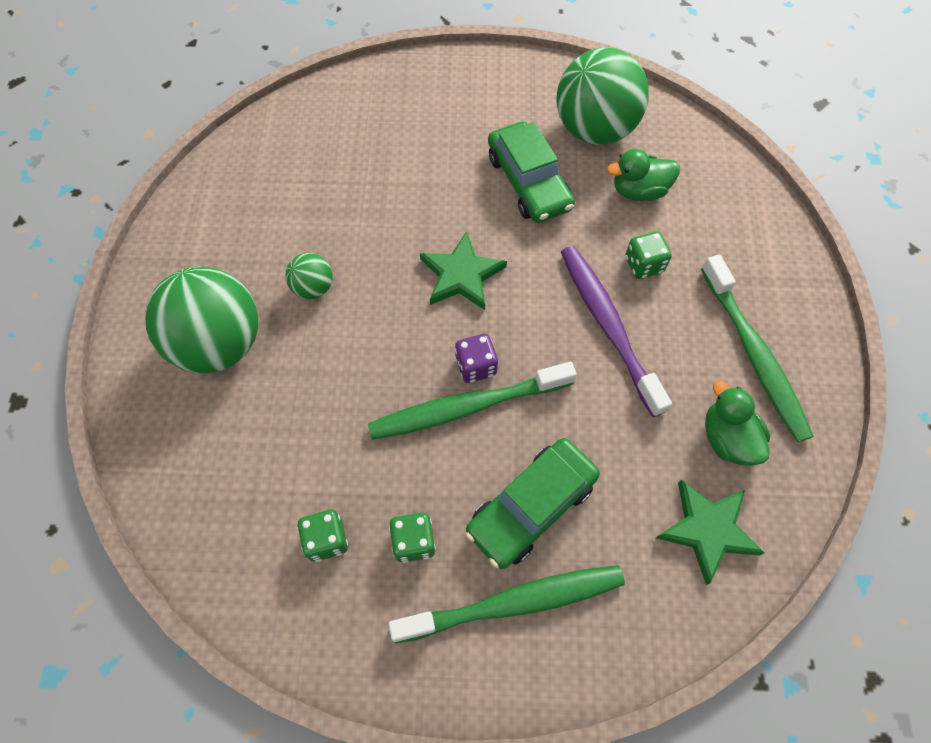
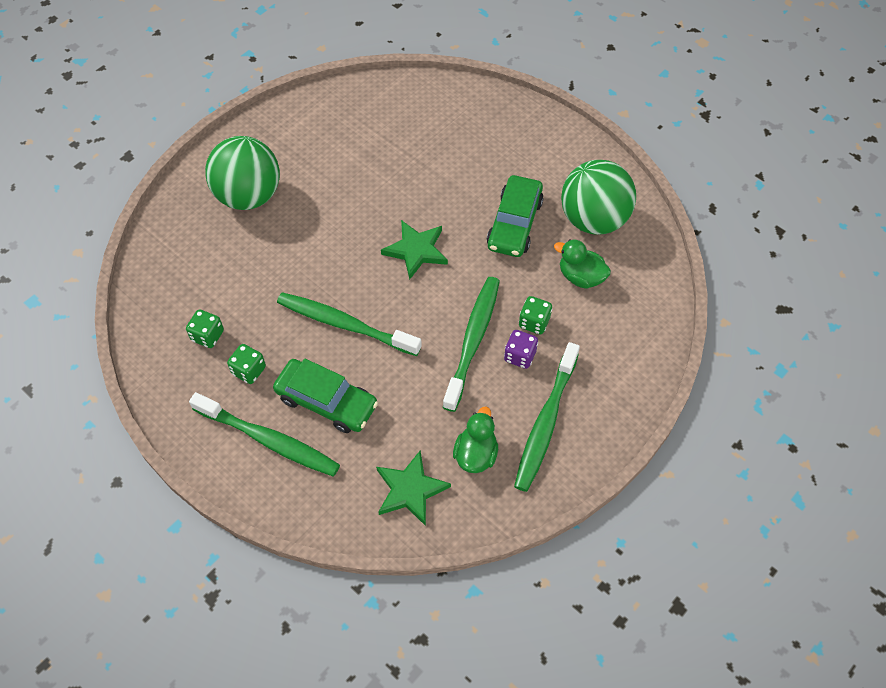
camera: 40 degrees right, 5 degrees down
(313, 288) = (326, 199): green ball -> none
(476, 366) = (372, 307): purple dice -> purple dice (520, 356)
(531, 506) = (326, 401): green car -> green car turned 150 degrees counterclockwise
(608, 326) = (473, 341): purple toothbrush -> green toothbrush

